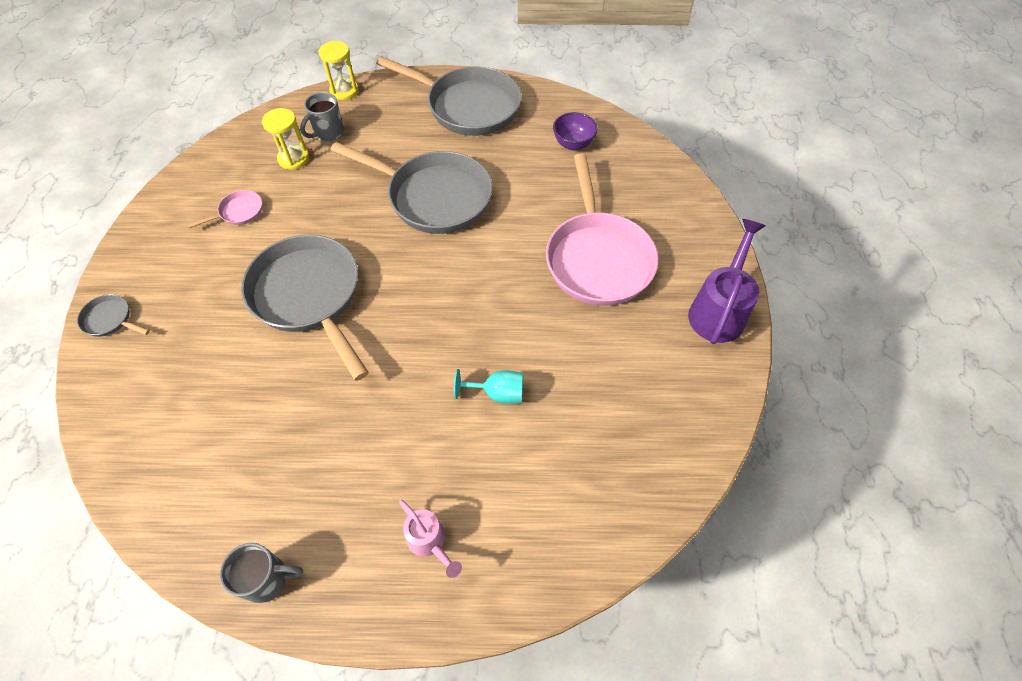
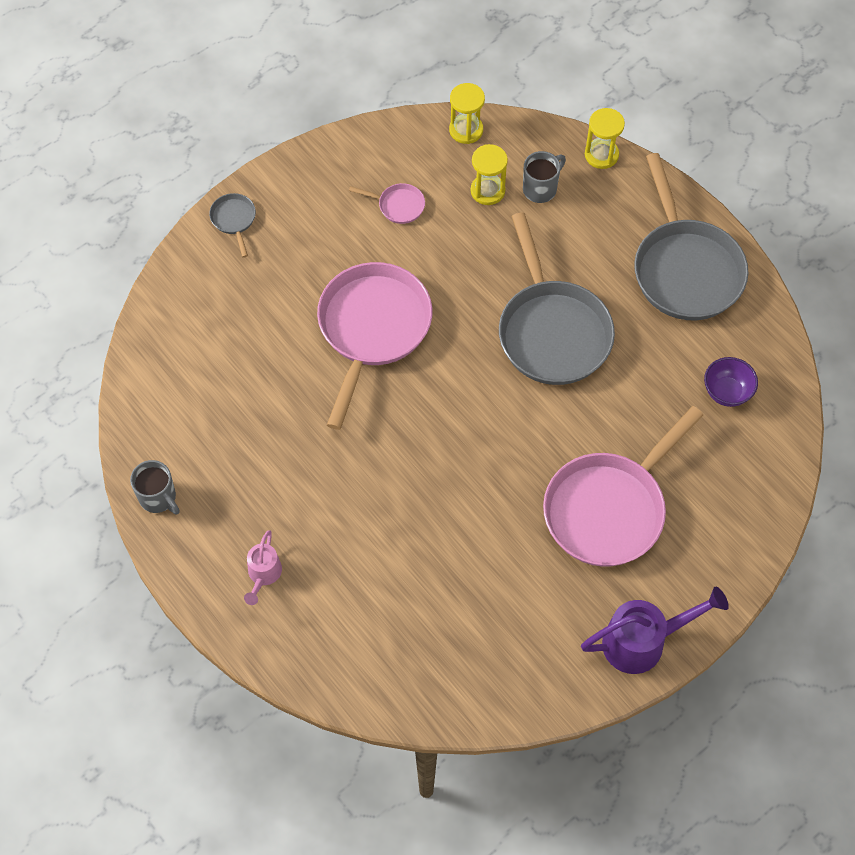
camera: 50 degrees right, 5 degrees up
(237, 139) = (466, 130): none -> yellow hourglass
(309, 296) = (372, 329): grey pan -> pink pan
(328, 133) = (541, 188): grey mug -> grey mug turned 135 degrees clockwise
(497, 393) = (411, 530): turquoise goblet -> none

